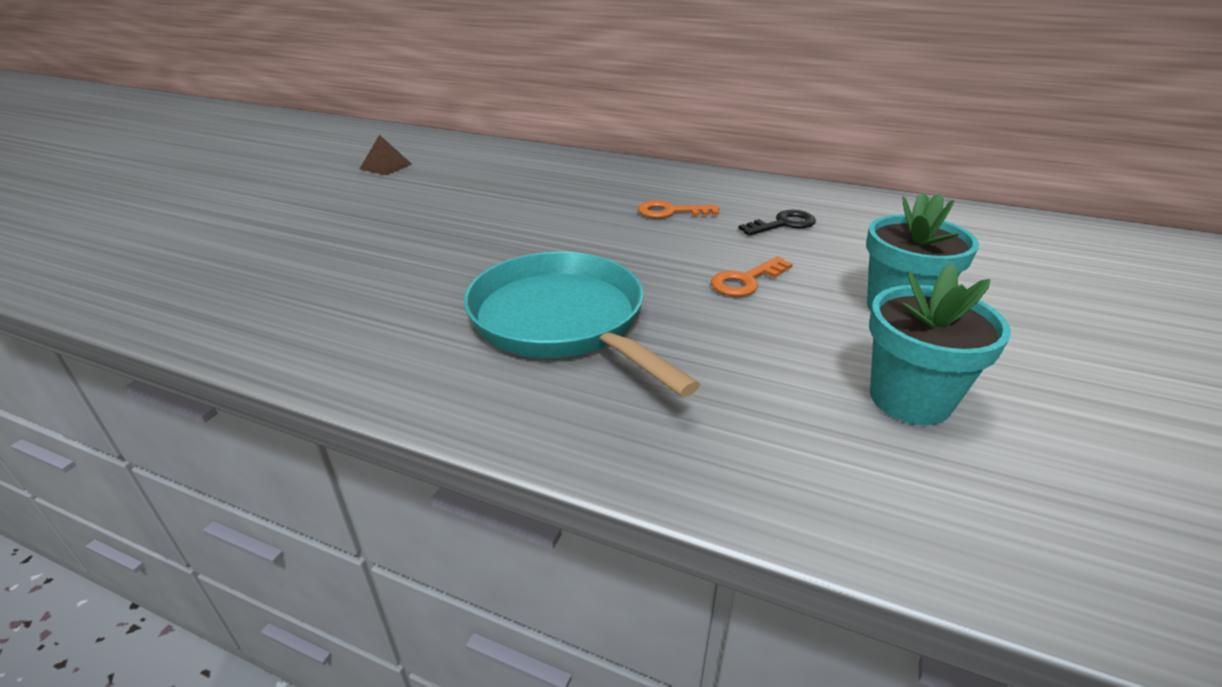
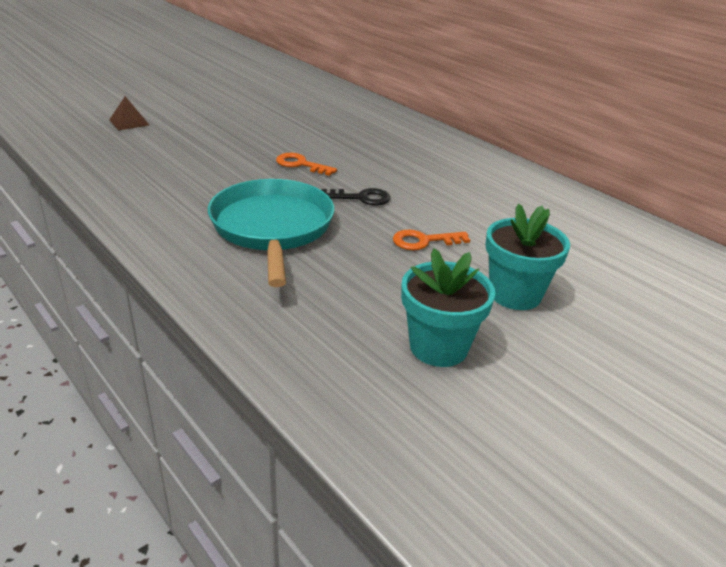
camera: 25 degrees right, 0 degrees up
(386, 166) = (269, 96): brown pyramid -> brown pyramid (129, 122)
(670, 212) = (430, 179): orange key -> orange key (300, 164)
(783, 224) = (507, 211): black key -> black key (361, 198)

